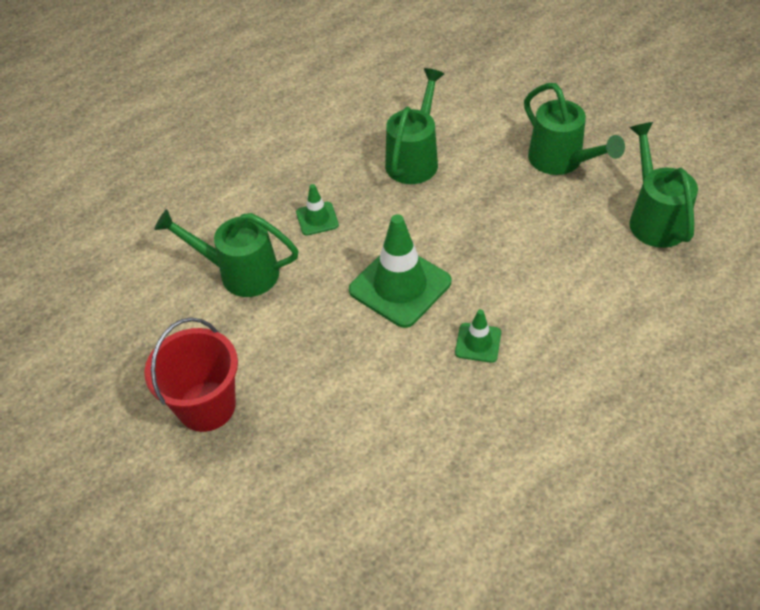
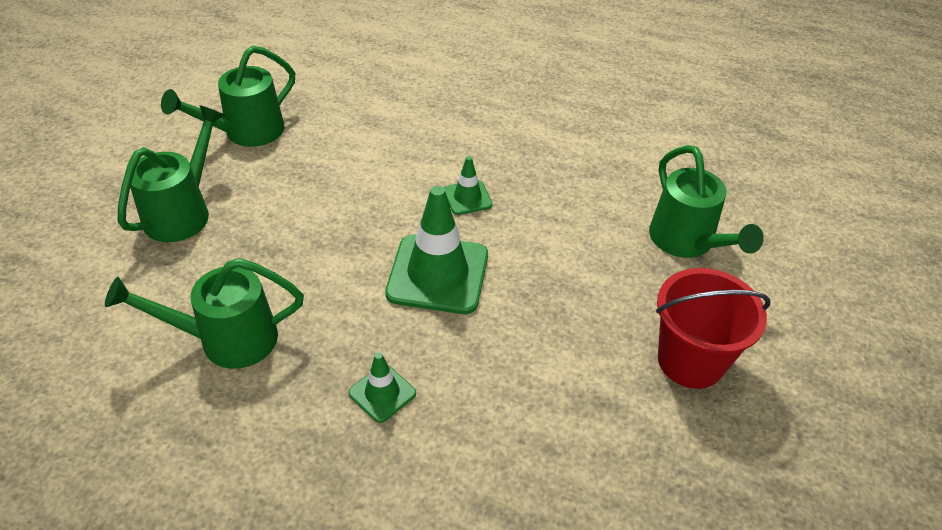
camera: 125 degrees left, 5 degrees down
(240, 273) = (514, 429): green watering can -> green watering can (687, 242)

